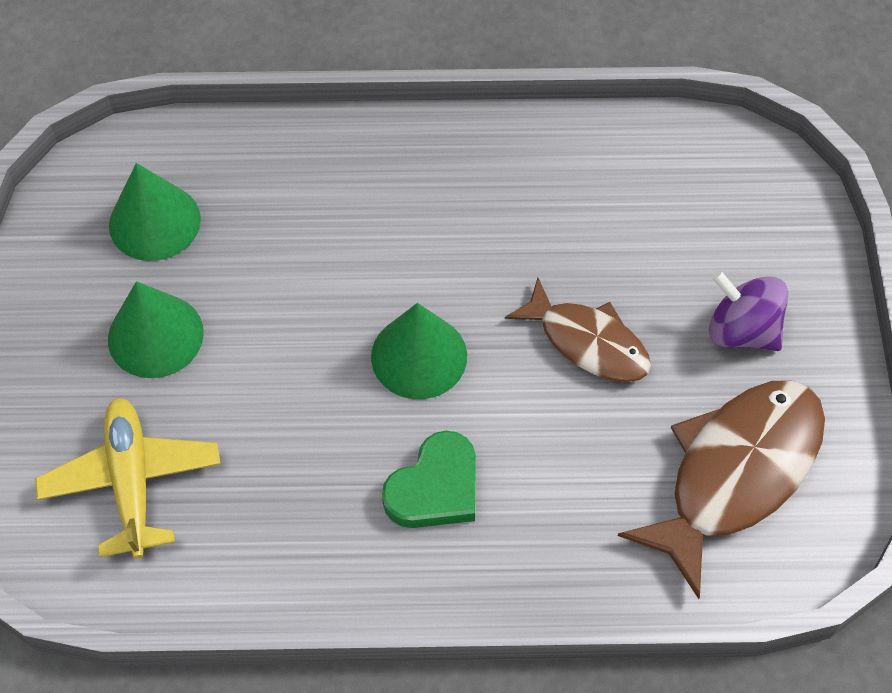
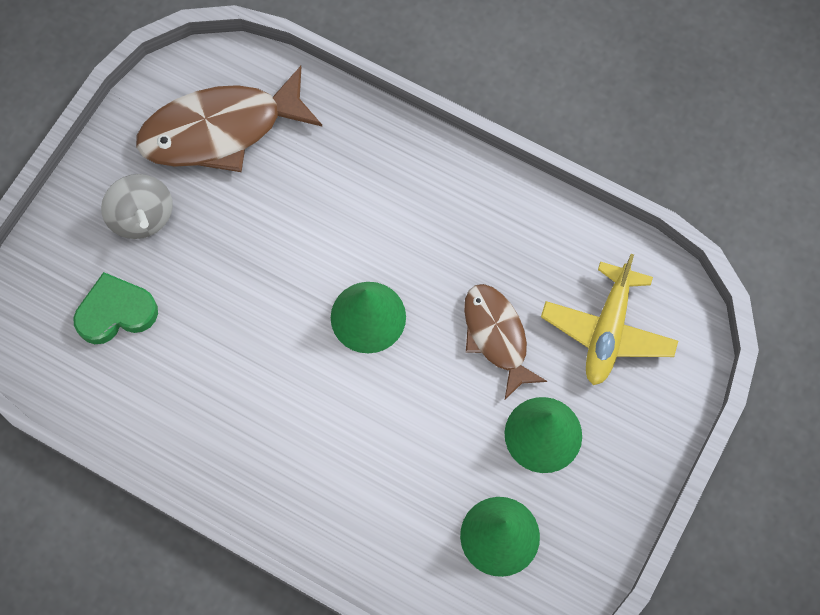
camera: 150 degrees left, 10 degrees up
(435, 488) = (412, 221): green heart -> green heart (116, 312)
(587, 342) = (249, 265): brown fish -> brown fish (496, 336)
(742, 330) = (142, 217): purple spinning top -> grey spinning top

